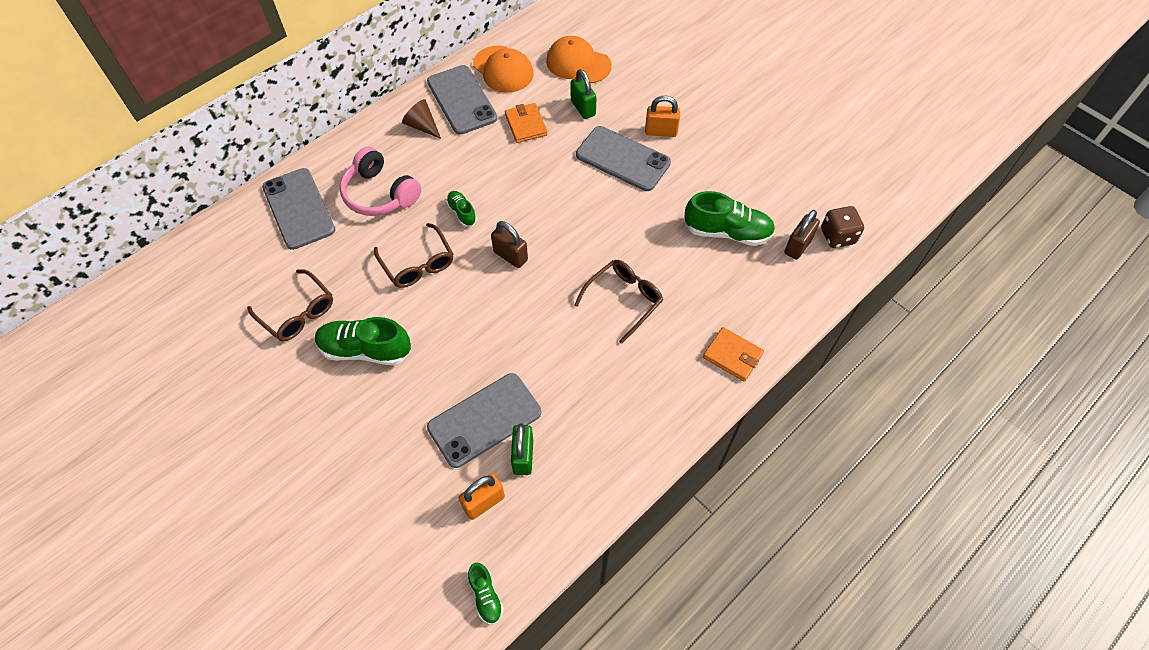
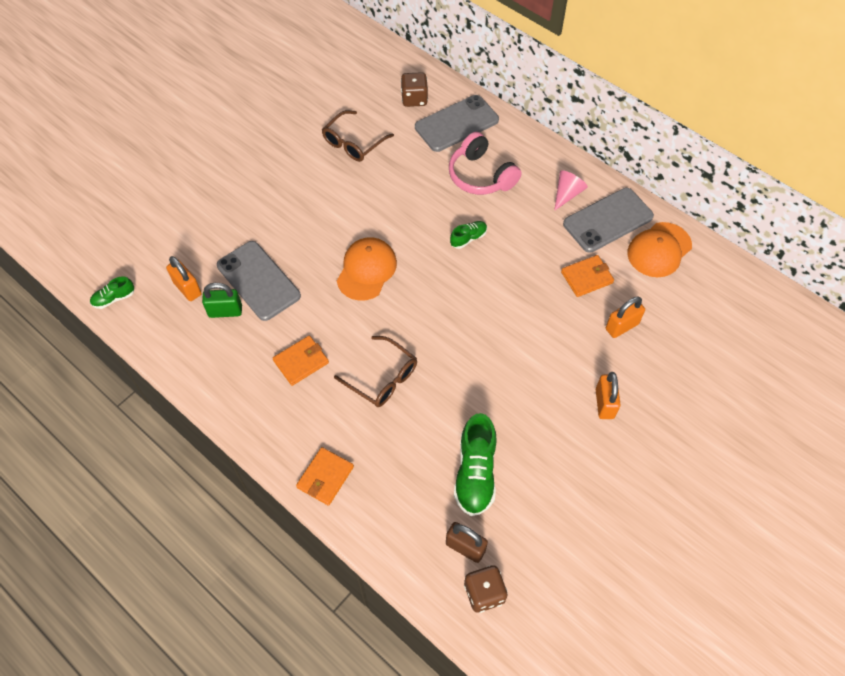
camera: 85 degrees right, 0 degrees up
(246, 246) = (414, 99): none -> brown dice
(365, 350) = (321, 192): green shoe -> none
(380, 194) = (481, 175): pink headphones -> pink headphones turned 75 degrees counterclockwise
(418, 264) = (408, 214): brown glasses -> none
(422, 126) = (567, 194): brown cone -> pink cone
(510, 256) = (424, 281): brown padlock -> none
(578, 63) = (687, 317): orange cap -> orange cap (366, 270)
(583, 108) = (622, 326): green padlock -> orange padlock
(598, 376) = (301, 362): none -> orange wallet
(623, 159) = (558, 368): grey phone -> none

